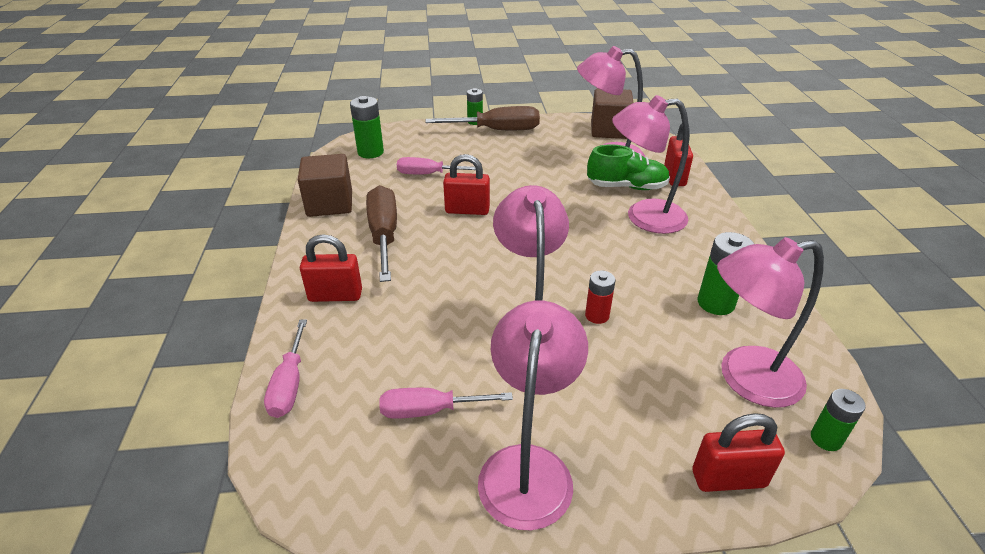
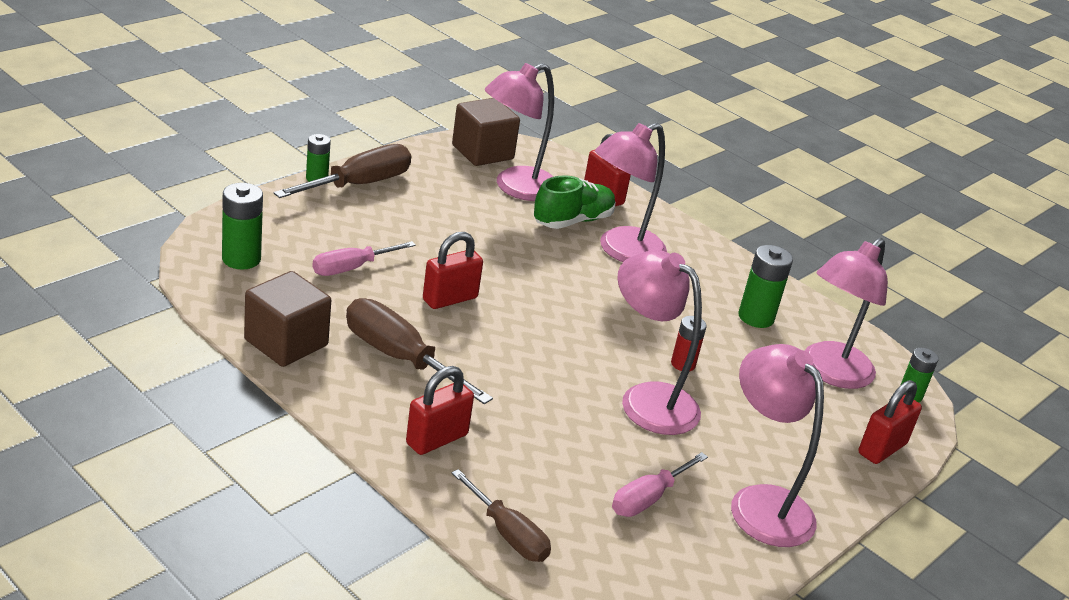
camera: 45 degrees left, 5 degrees down
(289, 384) = (508, 534): pink screwdriver -> brown screwdriver

